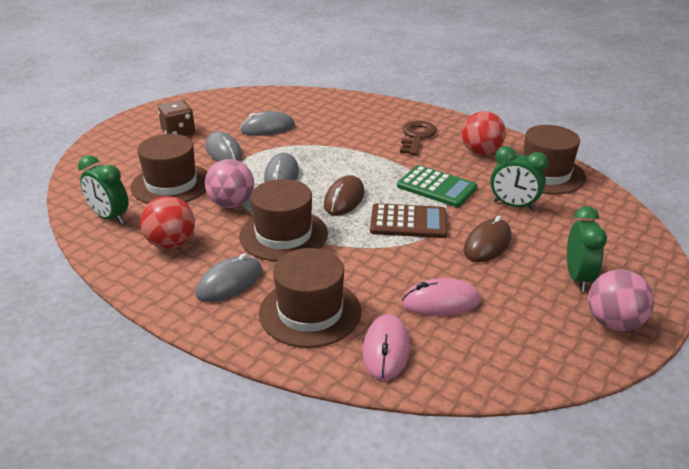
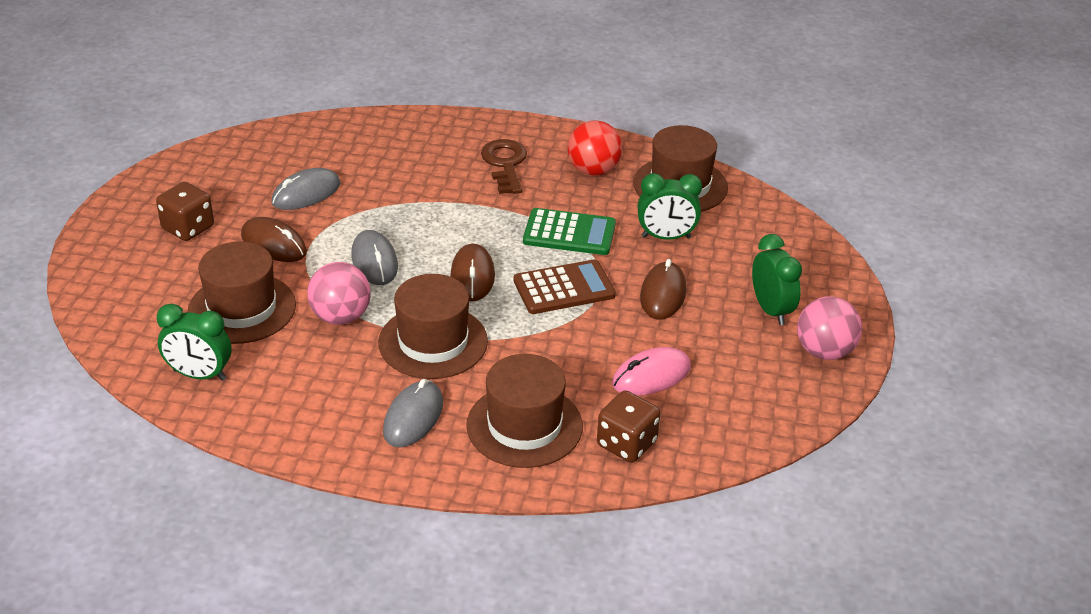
camera: 25 degrees left, 5 degrees up
(171, 244) = (307, 389): red ball -> none
(223, 152) = (274, 244): grey mouse -> brown mouse
(386, 350) = (626, 444): pink mouse -> brown dice

